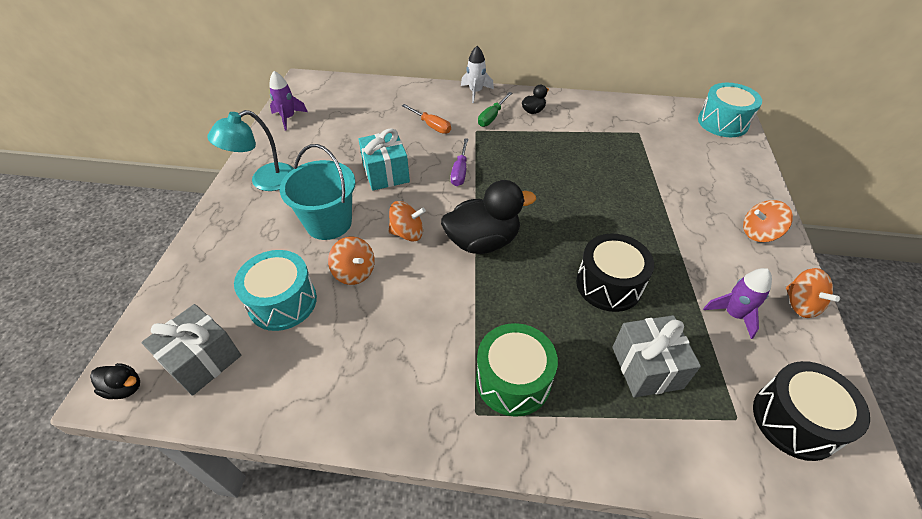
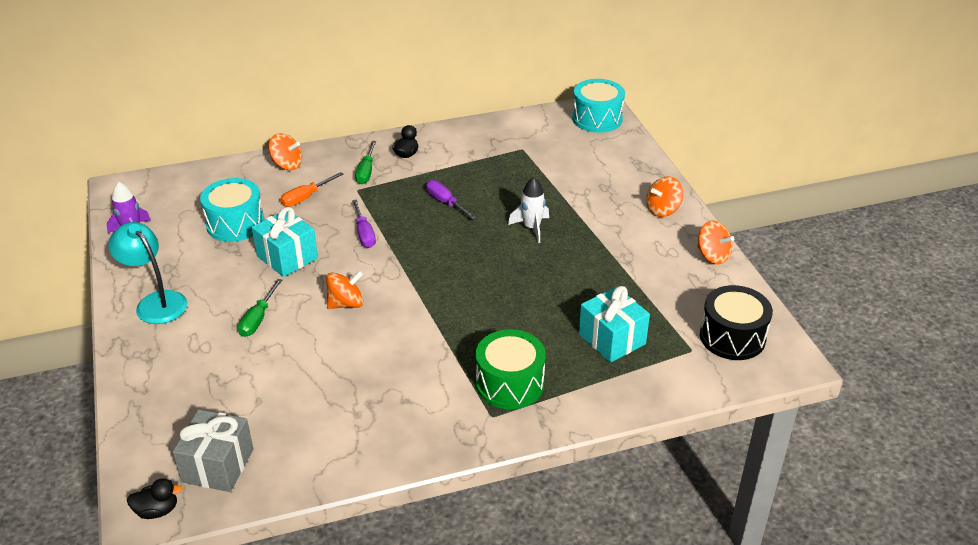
camera: 25 degrees left, 10 degrees down
(264, 181) = (156, 302): turquoise lamp -> turquoise lamp turned 105 degrees clockwise
(282, 302) = (261, 397): turquoise drum -> turquoise drum (235, 224)
(328, 223) = (258, 319): turquoise bucket -> green screwdriver
(354, 272) = (315, 352): orange spinning top -> orange spinning top (287, 165)
(431, 126) = (306, 197): orange screwdriver -> orange screwdriver turned 120 degrees clockwise
(475, 92) = (333, 150): white rocket -> white rocket (531, 228)
(483, 241) = (424, 289): black duck -> none
(545, 163) = (445, 202): none -> purple screwdriver
(609, 284) = (554, 289): black drum -> none
(647, 367) = (612, 339): grey gift -> turquoise gift
(733, 314) = (664, 279): purple rocket -> none

